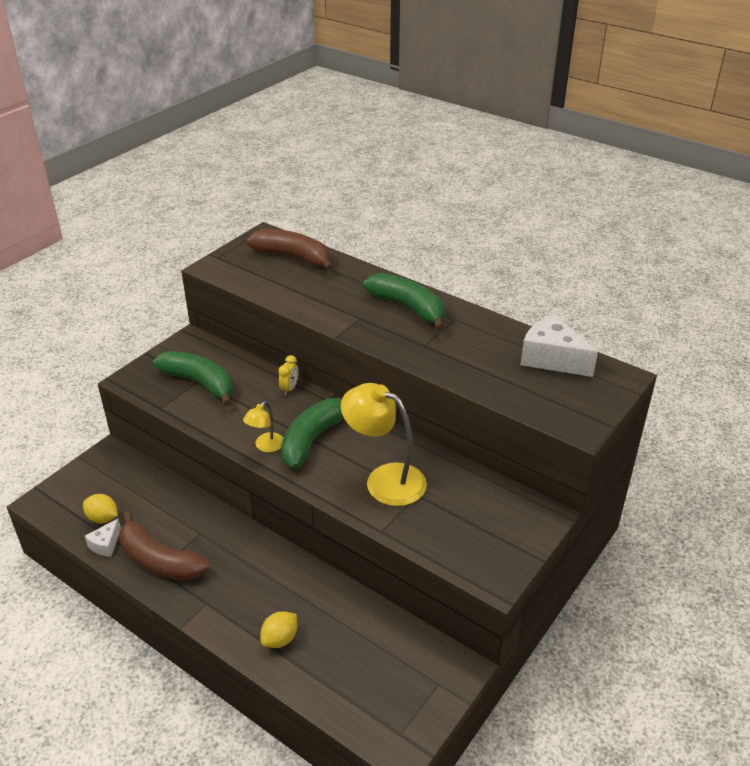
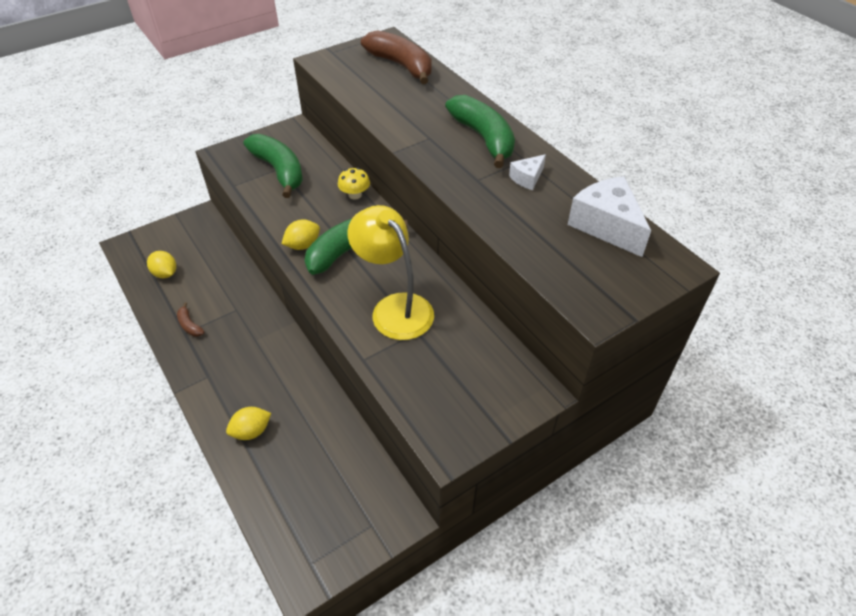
camera: 20 degrees right, 10 degrees up
(106, 544) = (155, 298): white cheese -> white cheese (527, 178)
(159, 561) = (189, 325): brown banana -> brown banana, size x0.44
(265, 446) = (303, 245): yellow lamp -> yellow lemon
(289, 389) = (355, 195): yellow clock -> yellow mushroom

